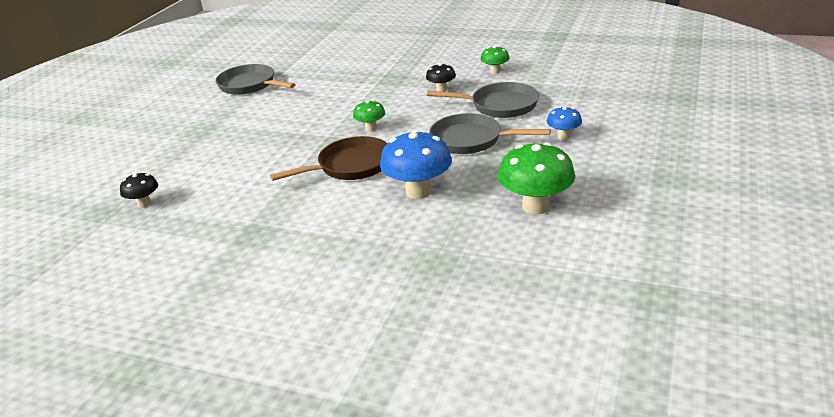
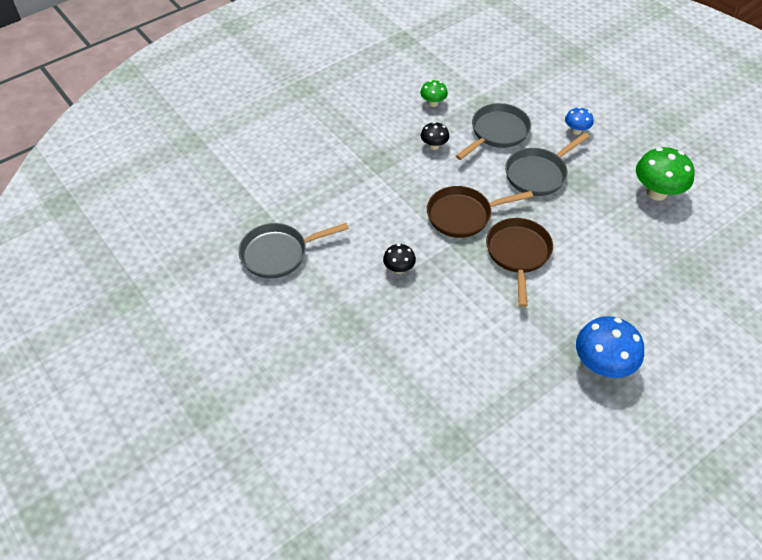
camera: 60 degrees left, 20 degrees up
(144, 203) = (465, 406): black mushroom -> black mushroom (399, 269)
(371, 128) = (463, 215): green mushroom -> brown pan
(418, 192) = (590, 236): blue mushroom -> blue mushroom (602, 365)

